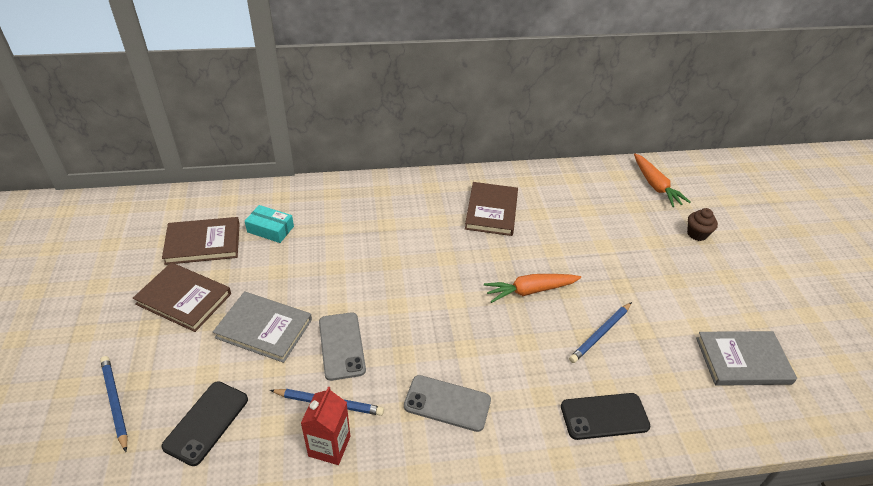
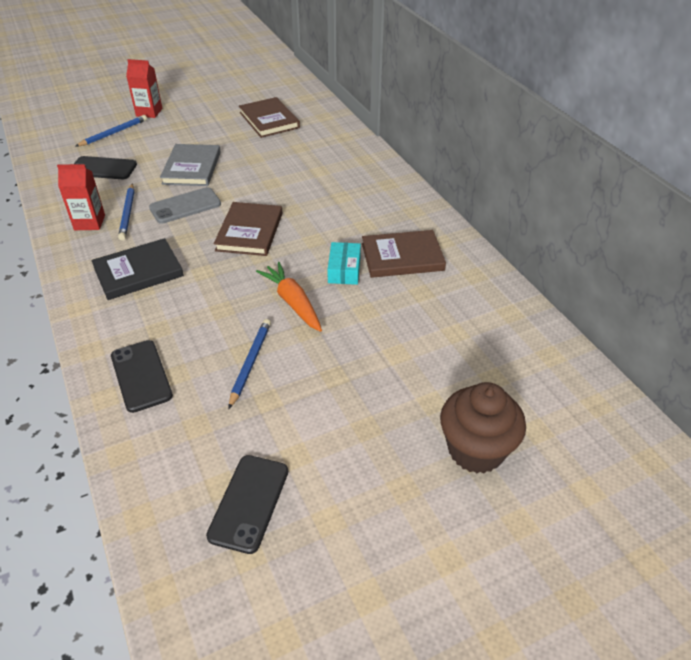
camera: 75 degrees right, 0 degrees up
(86, 355) = (149, 112): none -> red carton
(184, 299) = (209, 129): brown book -> brown book (249, 232)
(270, 229) = (300, 142): turquoise box -> turquoise box (344, 270)
(447, 403) = (138, 272): grey phone -> black book
(600, 334) = (250, 363): blue pencil -> blue pencil turned 75 degrees clockwise
(655, 186) = (557, 397): orange carrot -> none
(697, 234) = (476, 450): brown cupcake -> brown cupcake, size x1.89
(742, 360) = (249, 503): grey book -> black phone

